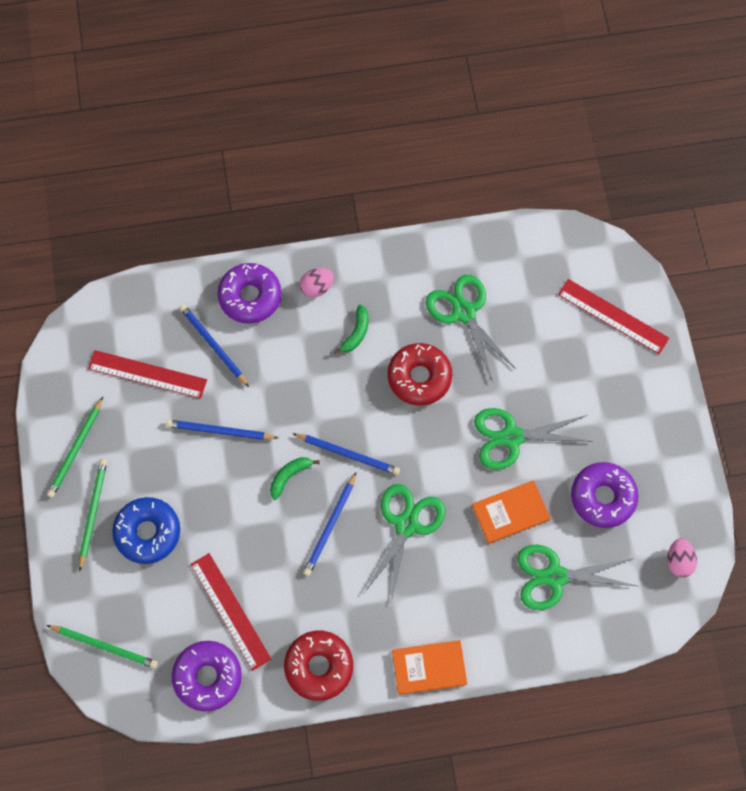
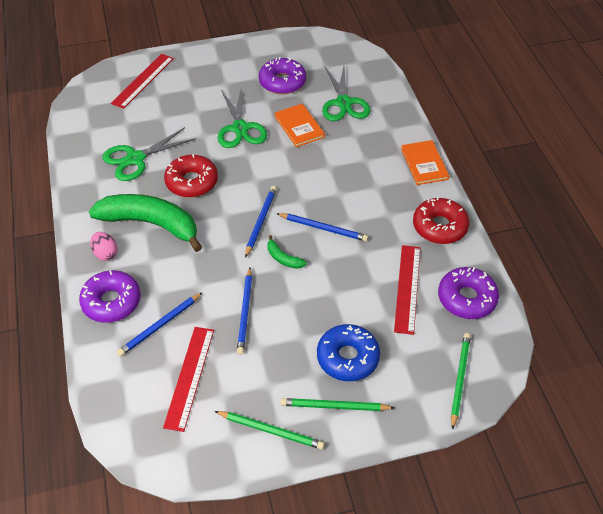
camera: 95 degrees left, 20 degrees down
(230, 611) = (407, 288): red ruler -> red ruler turned 45 degrees counterclockwise
(356, 333) = (151, 224): green banana -> green banana, size x2.44
(406, 524) = (316, 182): green scissors -> none
(679, 561) = (323, 48): pink egg -> none

